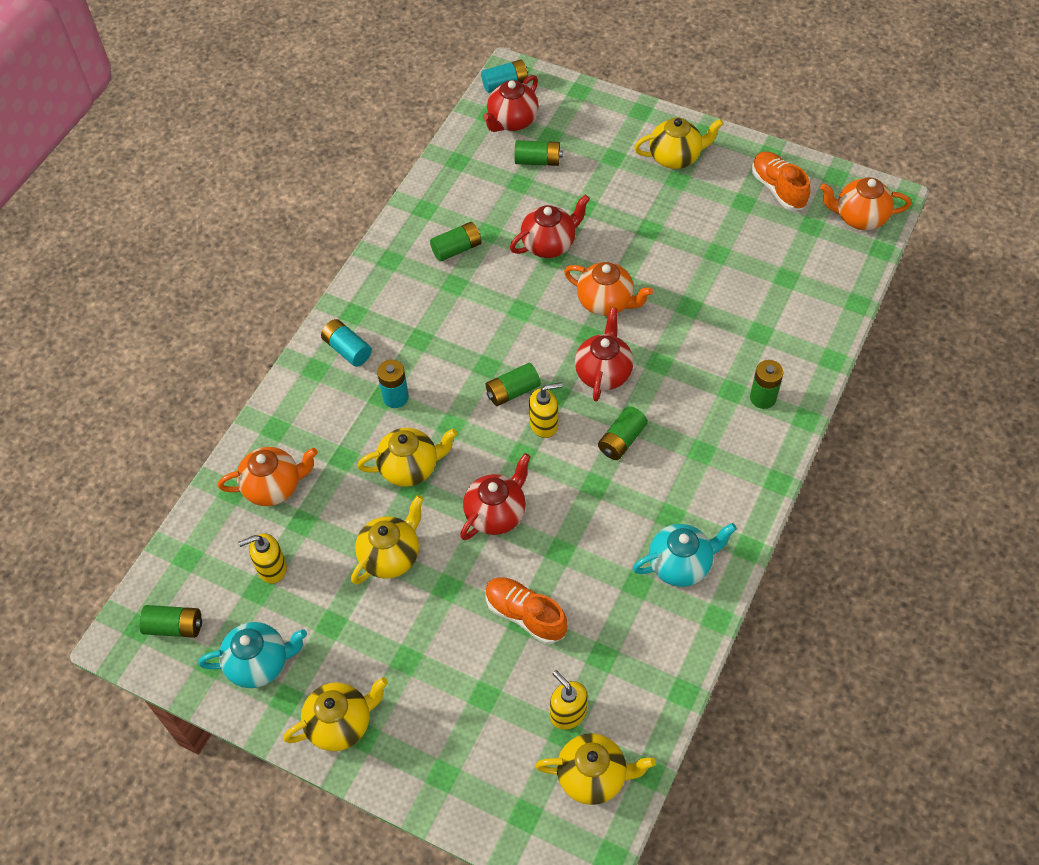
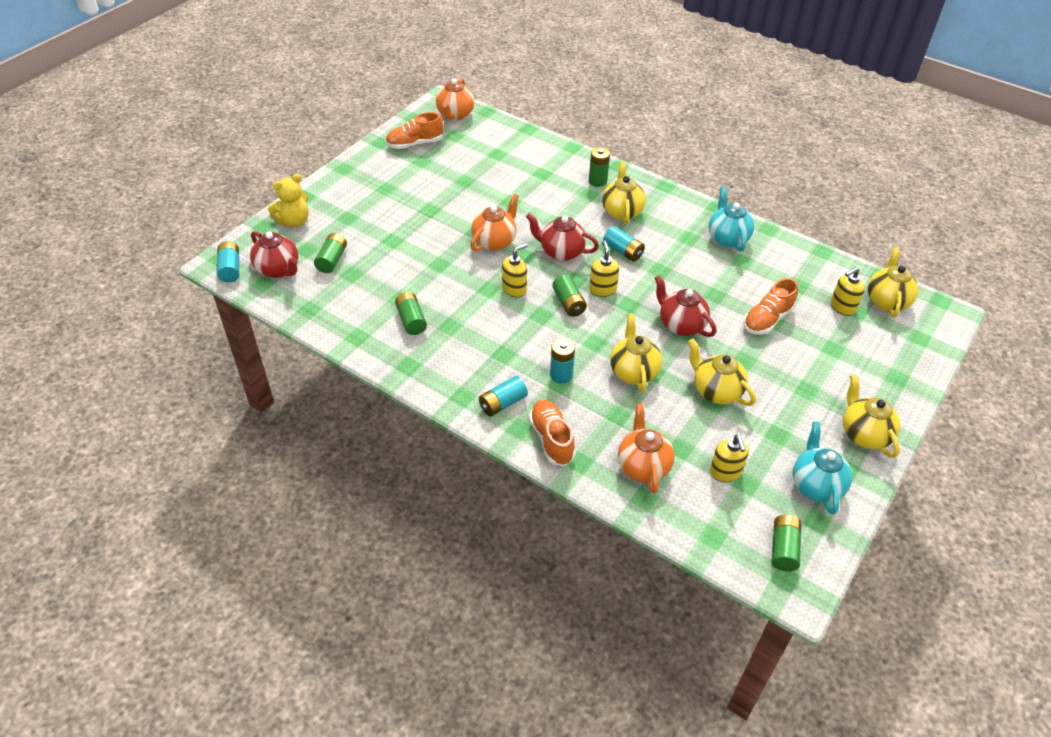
camera: 85 degrees left, 10 degrees down
(303, 399) = (551, 439): none -> orange shoe
(526, 334) = (514, 289): none -> yellow soap dispenser
(549, 244) = (426, 264): red teapot -> none
(594, 113) = (294, 221): none -> yellow teddy bear
(622, 440) = (623, 251): green battery -> turquoise battery
(676, 157) = (363, 186): yellow teapot -> yellow teapot (622, 211)

